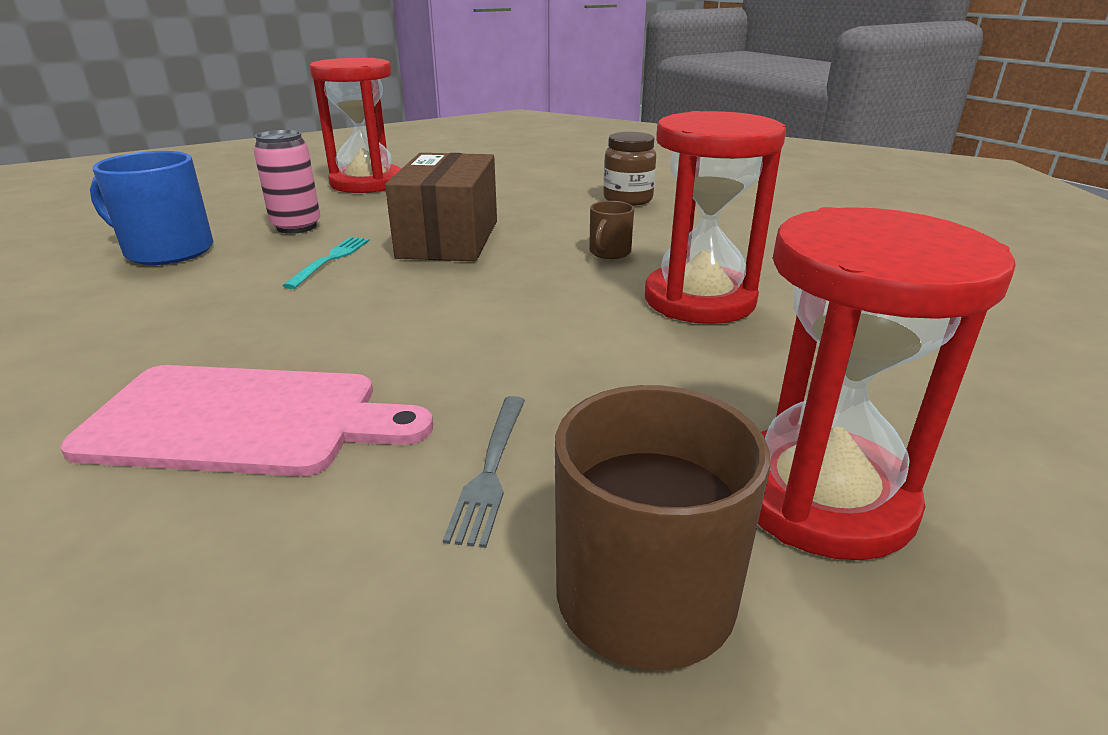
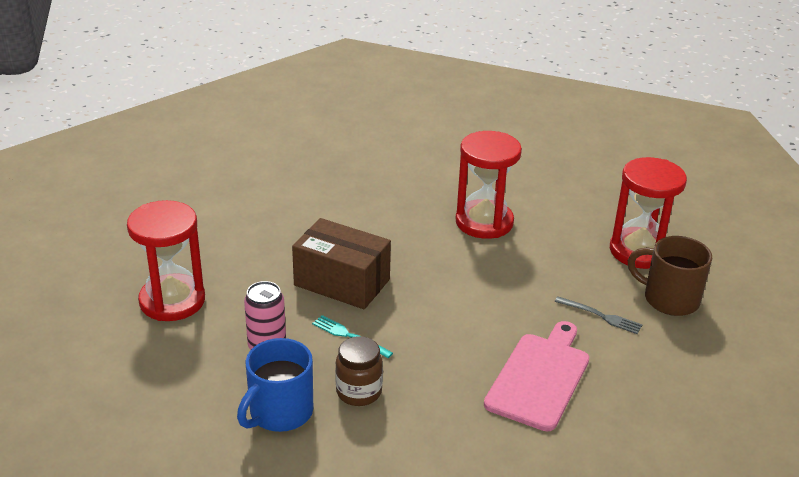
camera: 70 degrees left, 5 degrees up
(609, 253) = (405, 229): brown mug -> none
(628, 199) = (315, 194): brown jar -> brown jar (359, 392)

